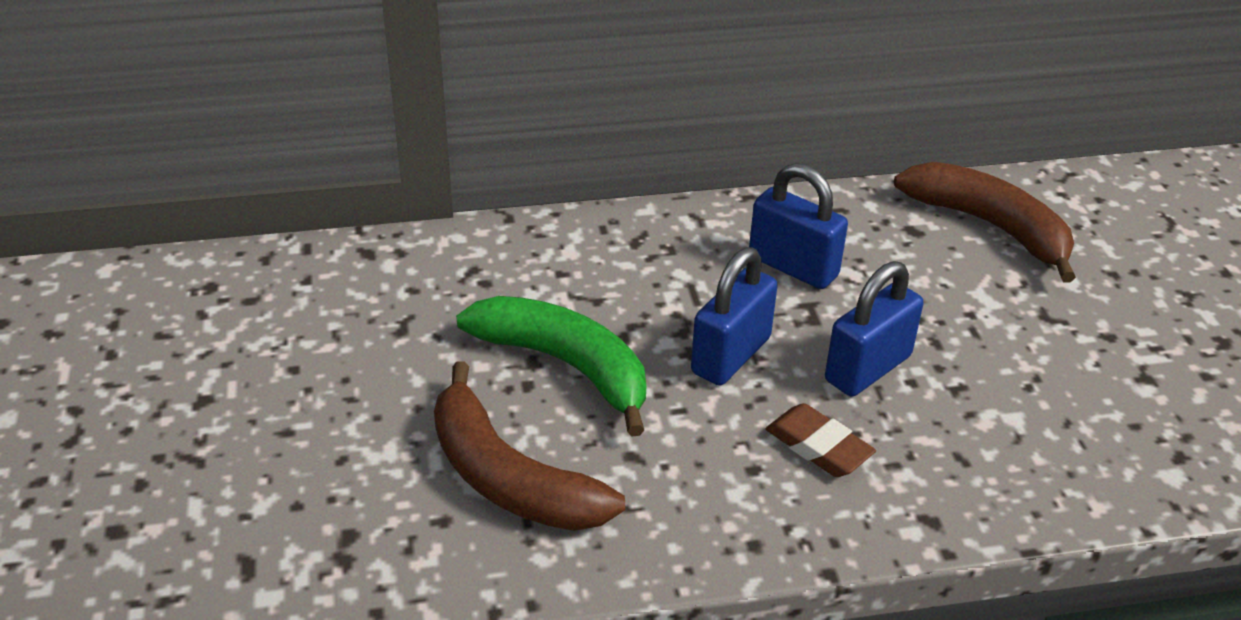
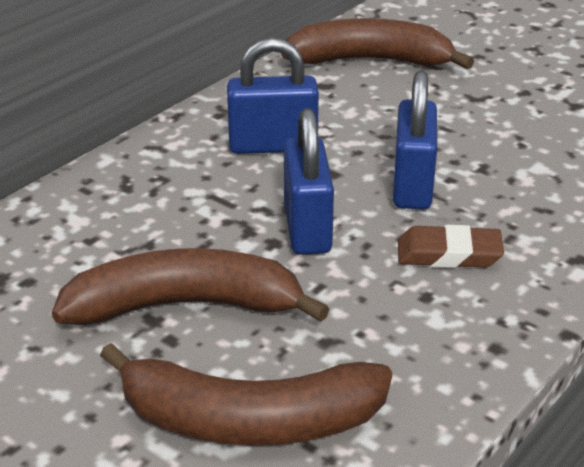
camera: 40 degrees left, 5 degrees down
(565, 365) = (185, 306): green banana -> brown banana

